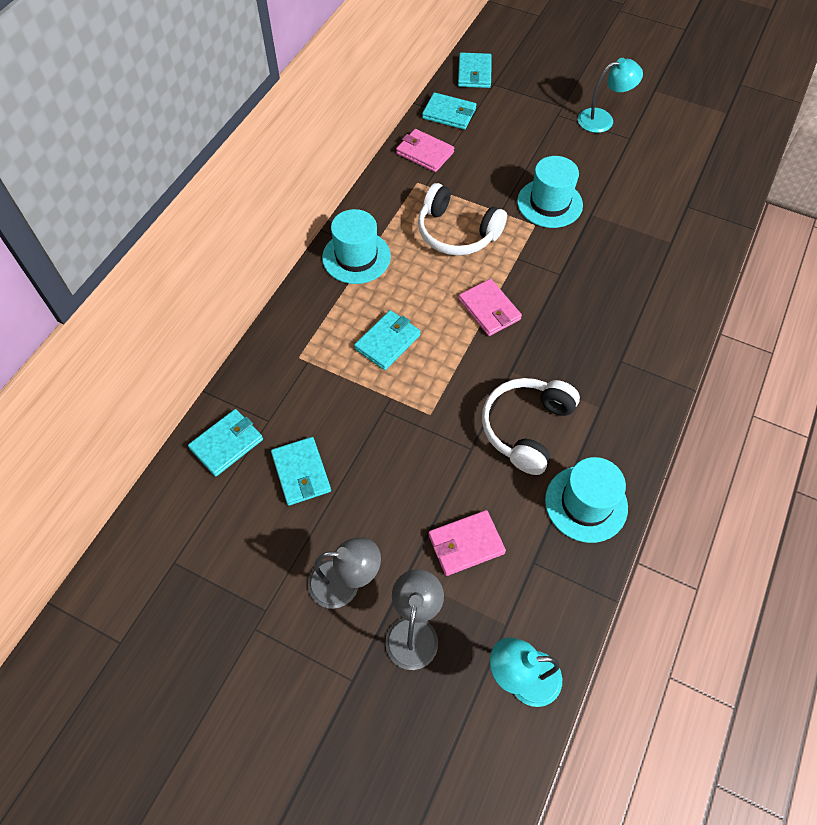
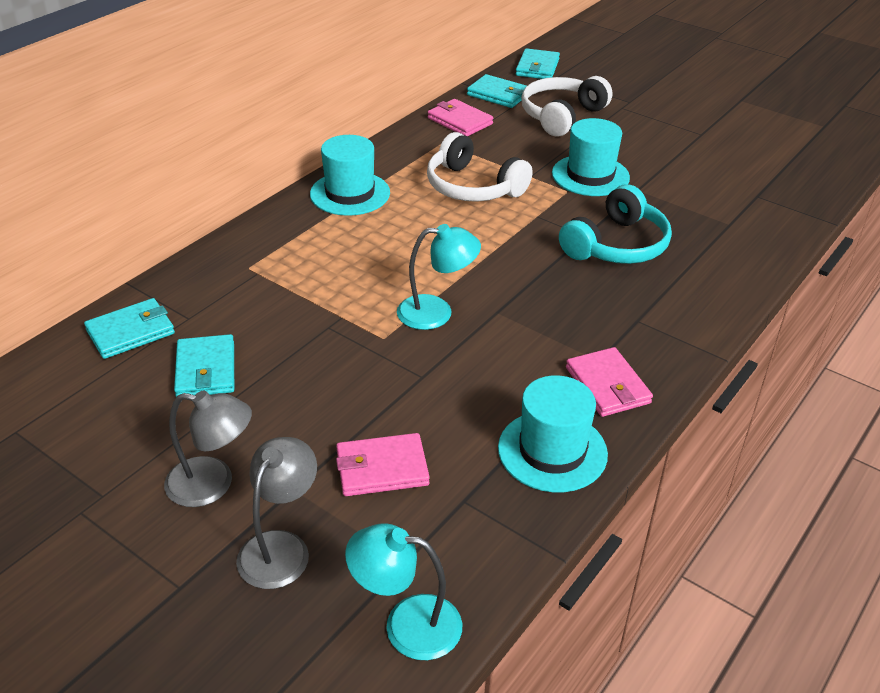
camera: 10 degrees right, 20 degrees down
(387, 342) = (357, 268): turquoise wallet -> none
(489, 309) = (489, 255): pink wallet -> pink wallet (607, 385)
(526, 428) = (498, 367): white headphones -> white headphones (561, 116)
(588, 281) = (616, 245): none -> turquoise headphones
(602, 119) = (673, 116): turquoise lamp -> turquoise lamp (436, 312)

